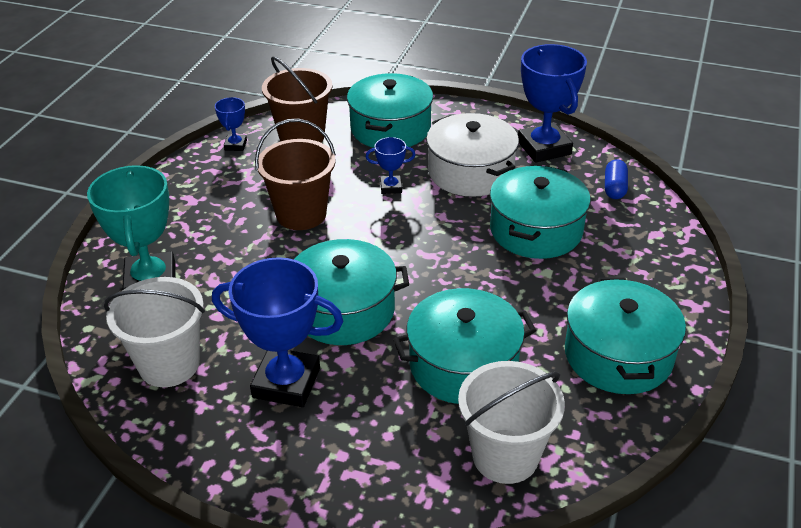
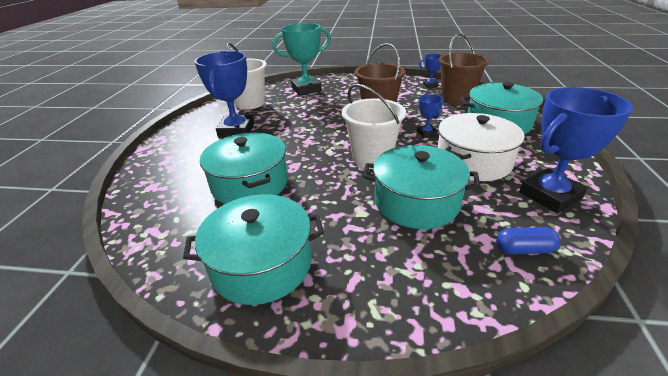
camera: 80 degrees right, 5 degrees down
(344, 310) = (295, 136): turquoise pot -> none
(505, 456) = (163, 210): white bucket -> white bucket (372, 158)

